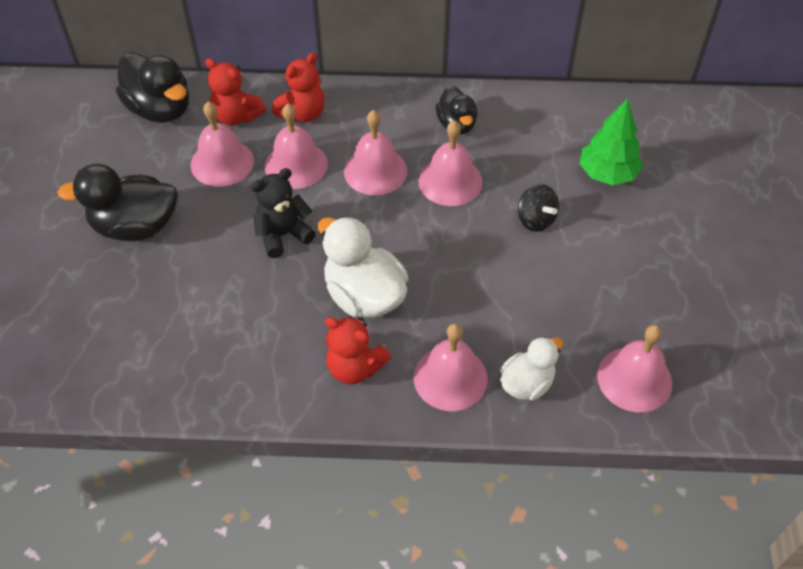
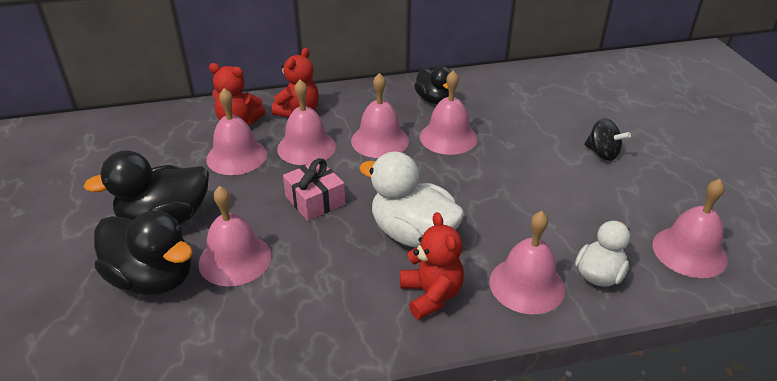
camera: 15 degrees left, 15 degrees down
(160, 109) = (165, 128): black duck -> black duck (153, 279)
(188, 287) = (235, 259): none -> pink bell
(283, 235) = (315, 200): black teddy bear -> pink gift
(354, 367) = (431, 295): red teddy bear -> red teddy bear turned 120 degrees counterclockwise
(535, 220) = (534, 151): black spinning top -> black spinning top (602, 153)
(607, 174) = (573, 112): green tree -> none

